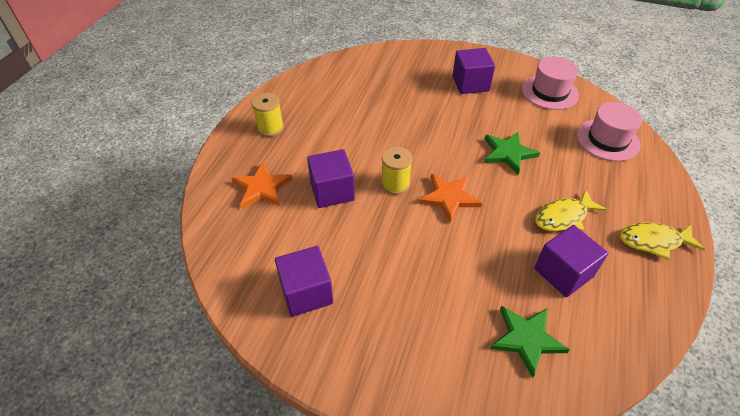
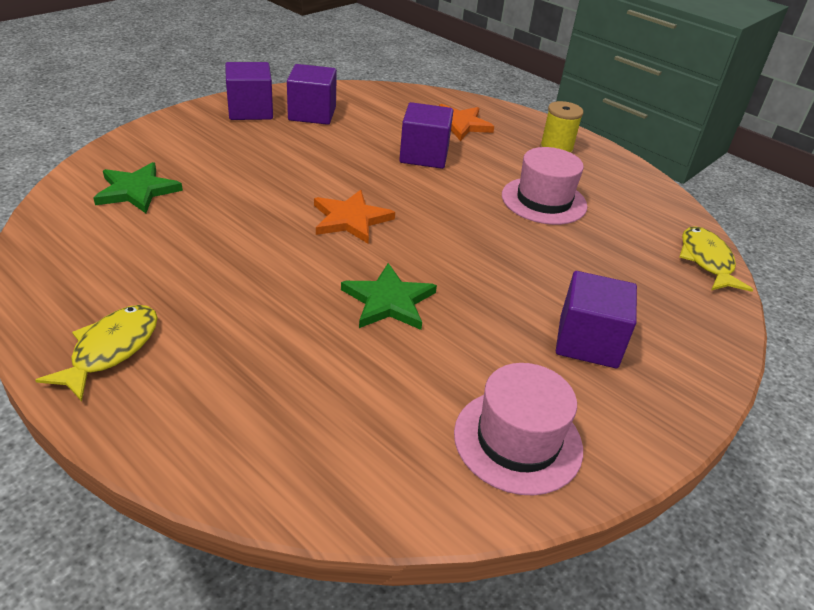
camera: 110 degrees right, 10 degrees down
(395, 184) = (404, 193): yellow spool -> none
(563, 217) = (235, 290): yellow fish -> yellow fish (706, 261)
(563, 272) = (168, 247): purple cube -> purple cube (250, 111)
(607, 140) = (332, 441): pink hat -> pink hat (544, 201)

